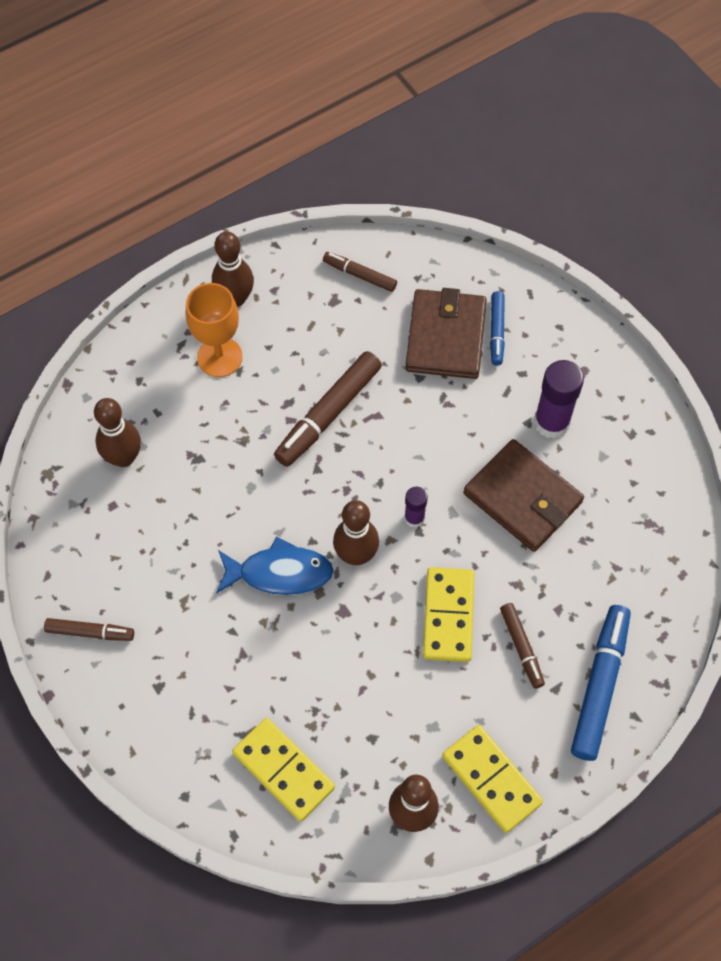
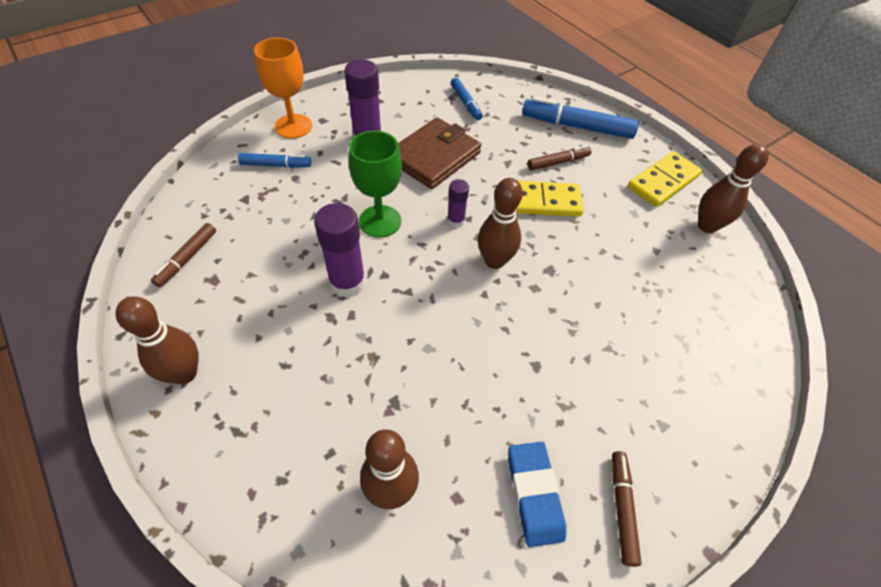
camera: 95 degrees left, 10 degrees down
(109, 564) = (534, 494): none -> blue eraser
(219, 357) = (262, 386): orange goblet -> orange goblet (293, 126)
(280, 573) = (520, 319): blue fish -> none
(283, 770) = (706, 311): yellow domino -> none
(328, 414) = (347, 283): brown marker -> purple glue stick
(412, 440) = (380, 221): none -> green goblet
(445, 337) = (275, 197): brown wallet -> none
(637, 541) = (465, 103): none -> blue marker

